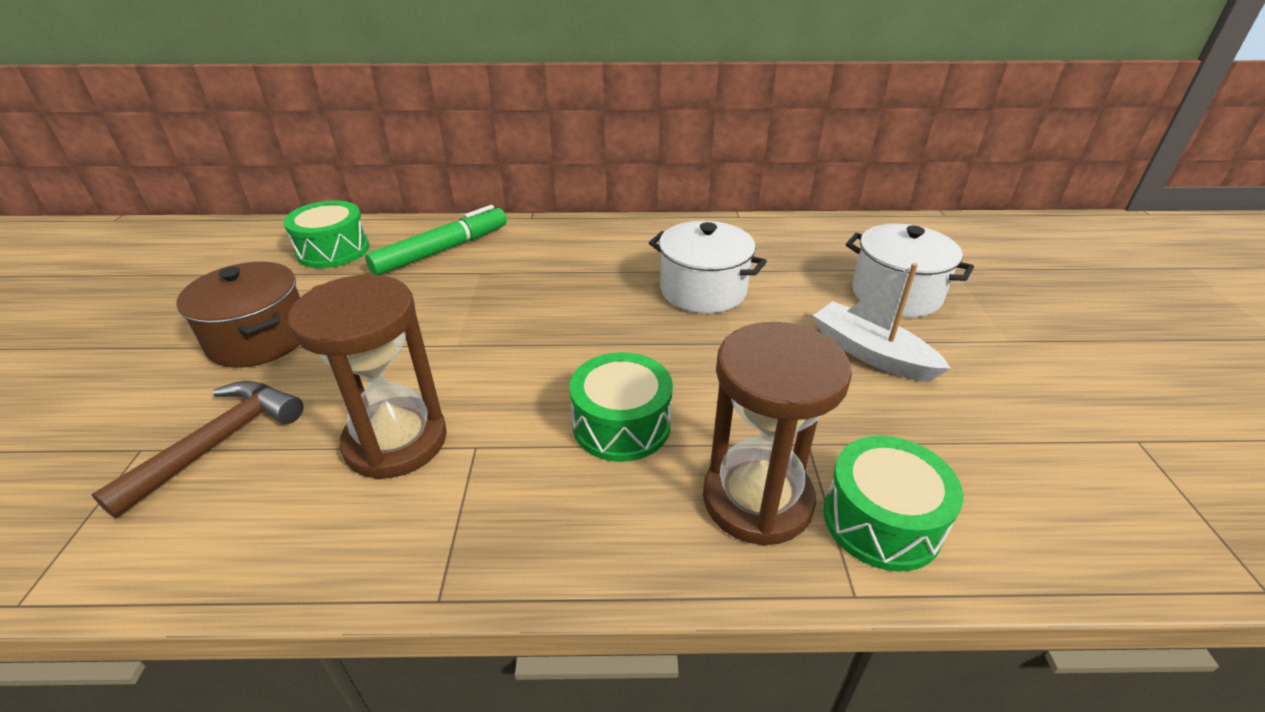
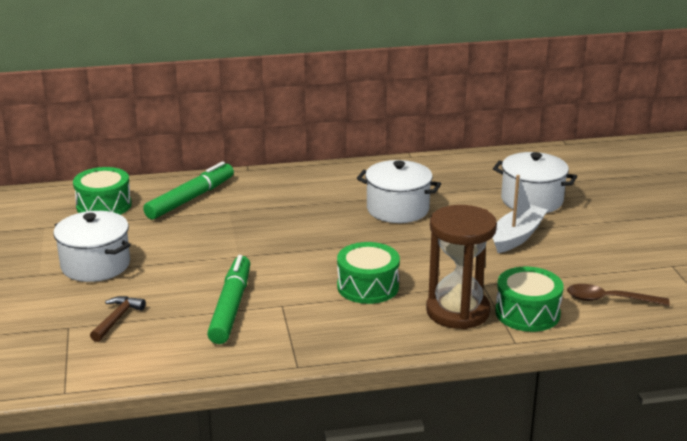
camera: 10 degrees left, 10 degrees down
(219, 442) = (117, 319): brown hammer -> brown hammer, size x0.63
(260, 339) = (95, 265): brown pot -> white pot
(396, 441) = (230, 307): brown hourglass -> green marker
(871, 353) = (517, 236): white boat -> white boat turned 90 degrees clockwise
(1033, 507) = (609, 300): none -> brown spoon

